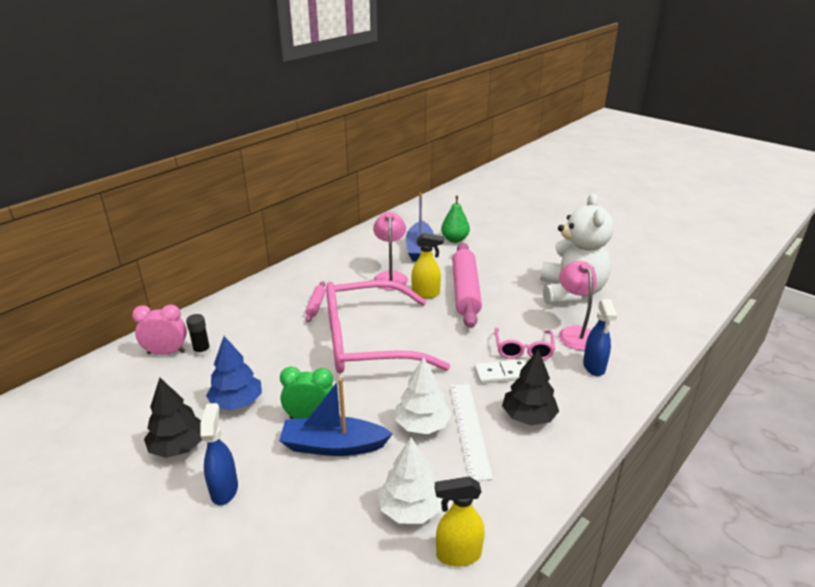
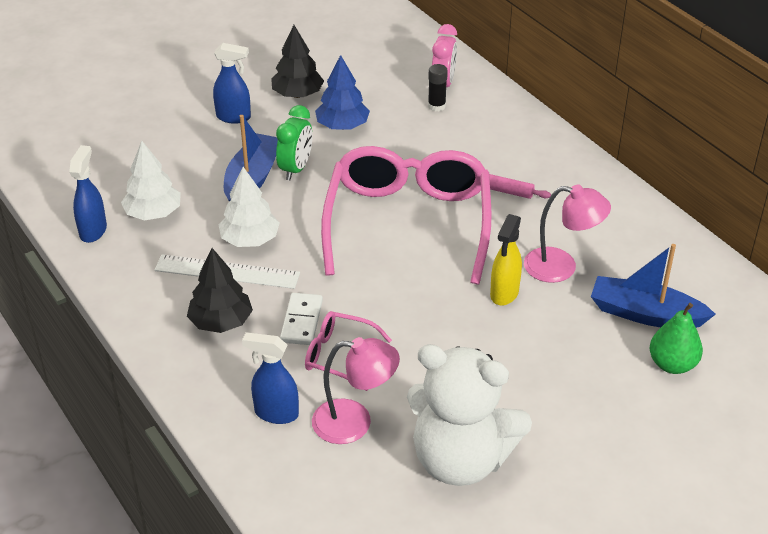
camera: 105 degrees right, 10 degrees up
(458, 554) = (93, 231): yellow spray bottle -> blue spray bottle
(465, 291) = (500, 336): pink rolling pin -> none

